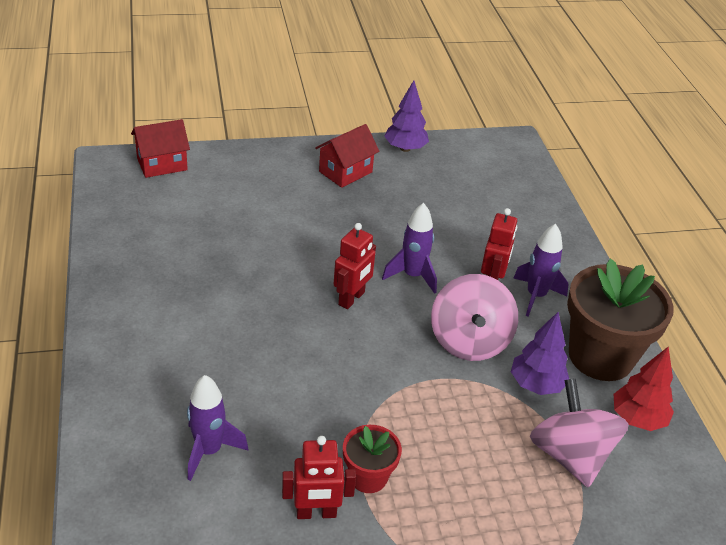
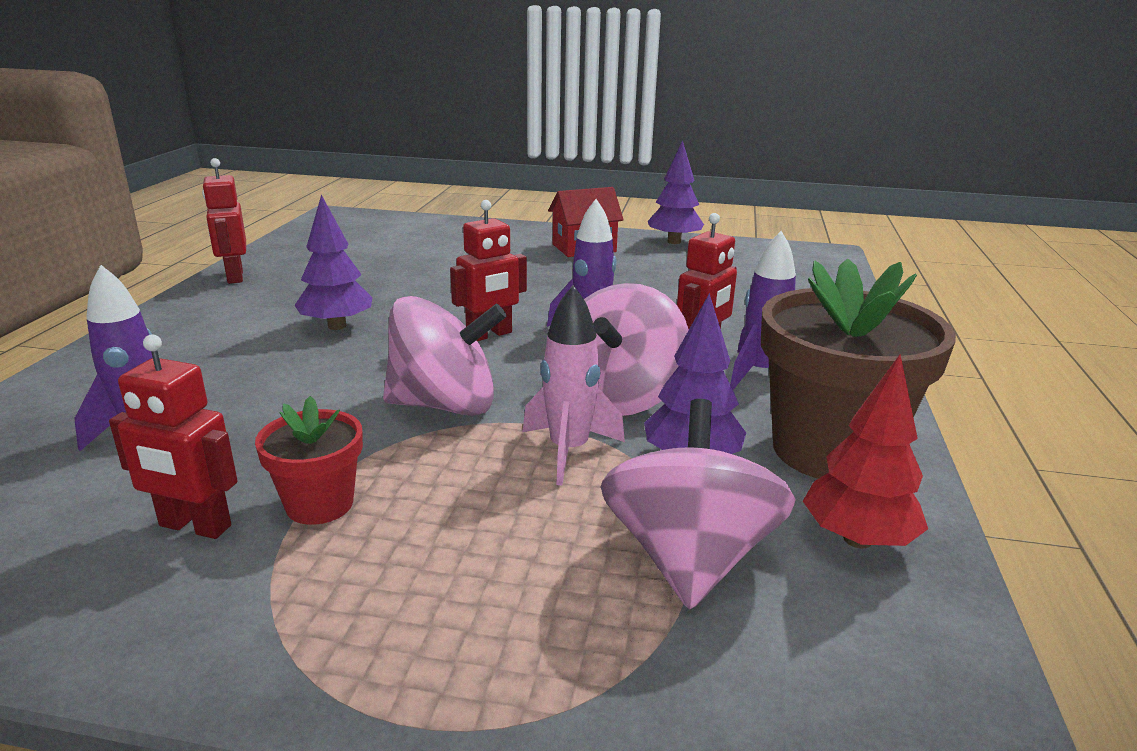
camera: 25 degrees right, 15 degrees down
(108, 273) = (234, 277): none -> red robot
(162, 164) = (387, 222): red house -> none
(241, 315) = (337, 326): none -> purple tree
(374, 377) = (445, 405): none -> pink spinning top
(470, 396) = (569, 451): none -> pink rocket

